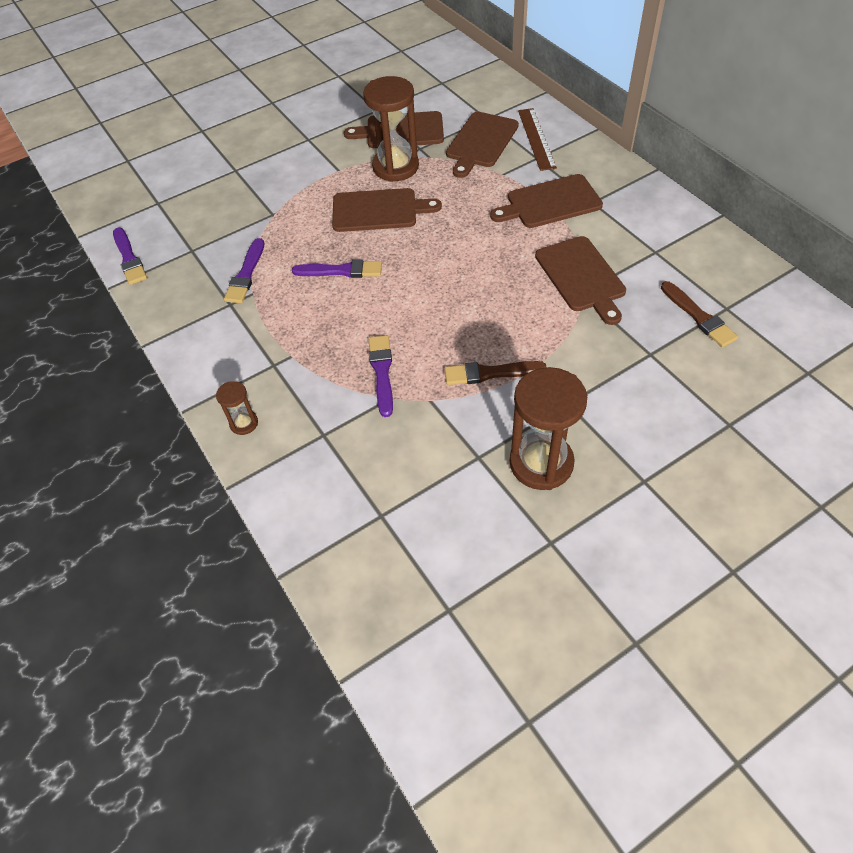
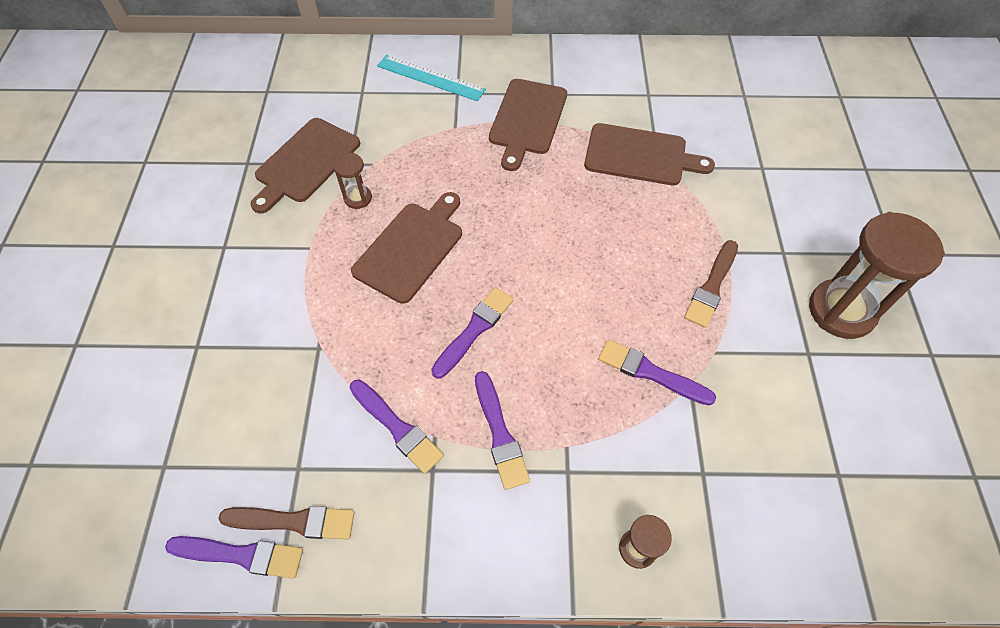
camera: 60 degrees left, 5 degrees up
(276, 320) = (500, 434): none -> purple brush
(395, 167) = (358, 198): brown hourglass -> brown hourglass, size x0.48
(481, 142) = (393, 116): brown cutting board -> none
(536, 139) = (430, 78): brown ruler -> turquoise ruler
(699, 317) = (742, 116): brown brush -> brown brush (294, 521)

